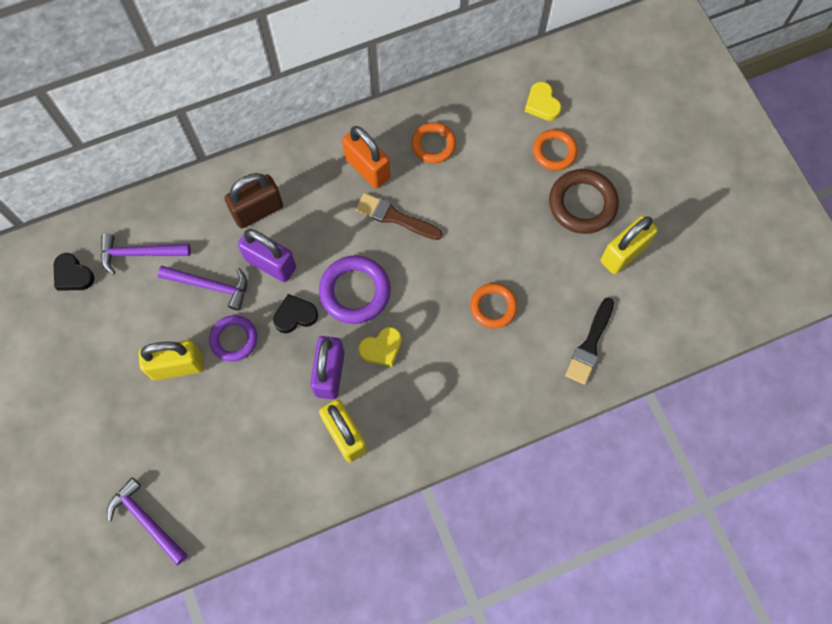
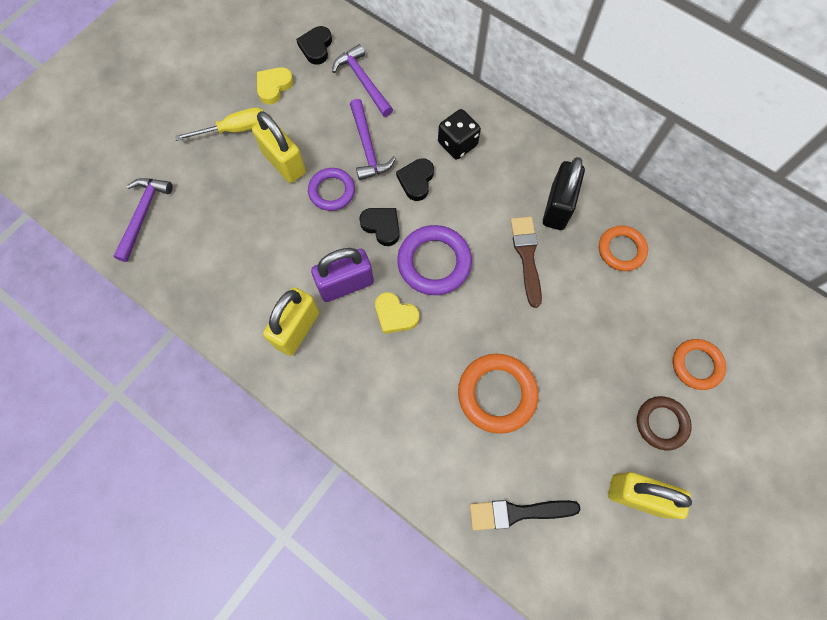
camera: 60 degrees right, 0 degrees up
(111, 393) = (235, 129): none -> yellow screwdriver
(258, 210) = (457, 144): brown padlock -> black dice
(270, 264) = (416, 181): purple padlock -> black heart
(367, 168) = (557, 207): orange padlock -> black padlock
(493, 307) = (497, 394): orange ring -> orange ring, size x1.51
(542, 104) = (738, 325): yellow heart -> yellow heart (274, 87)
(582, 204) = (661, 423): brown ring -> brown ring, size x0.66

